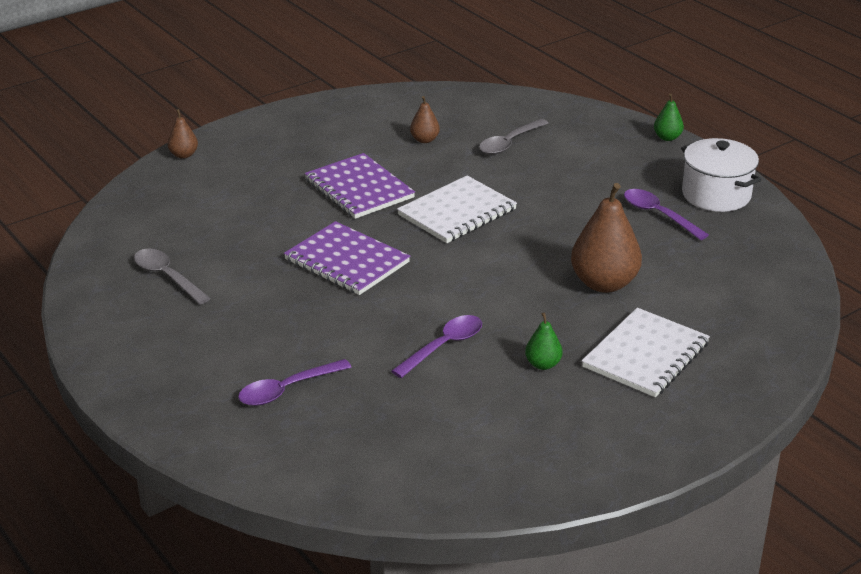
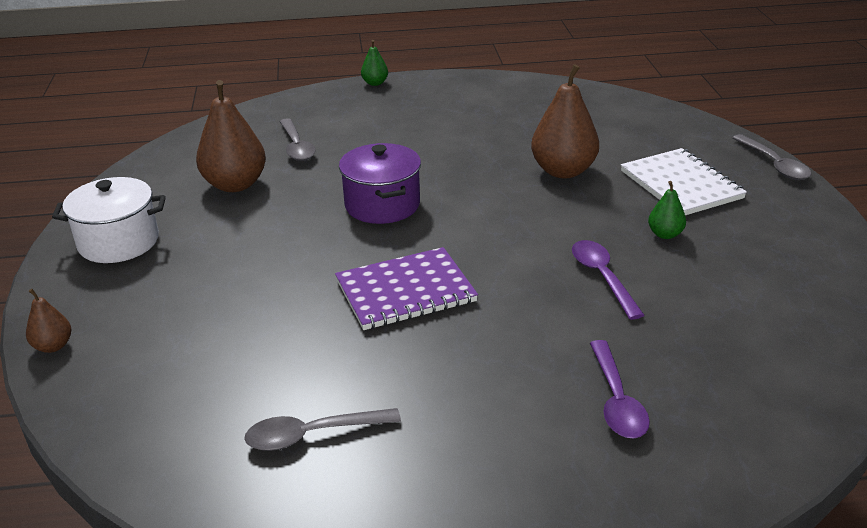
camera: 60 degrees left, 0 degrees up
(359, 189) = (278, 245): purple notebook -> none
(424, 140) = (235, 185): brown pear -> brown pear, size x2.03
(457, 212) = (382, 205): white notebook -> purple pot
(659, 215) = (484, 120): purple spoon -> none
(716, 195) = (478, 91): white pot -> white pot (118, 242)
(751, 406) = (774, 164): none -> grey spoon

